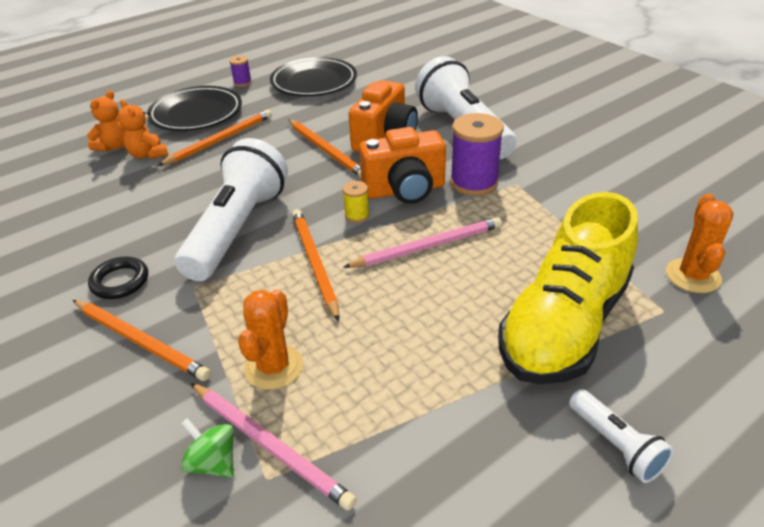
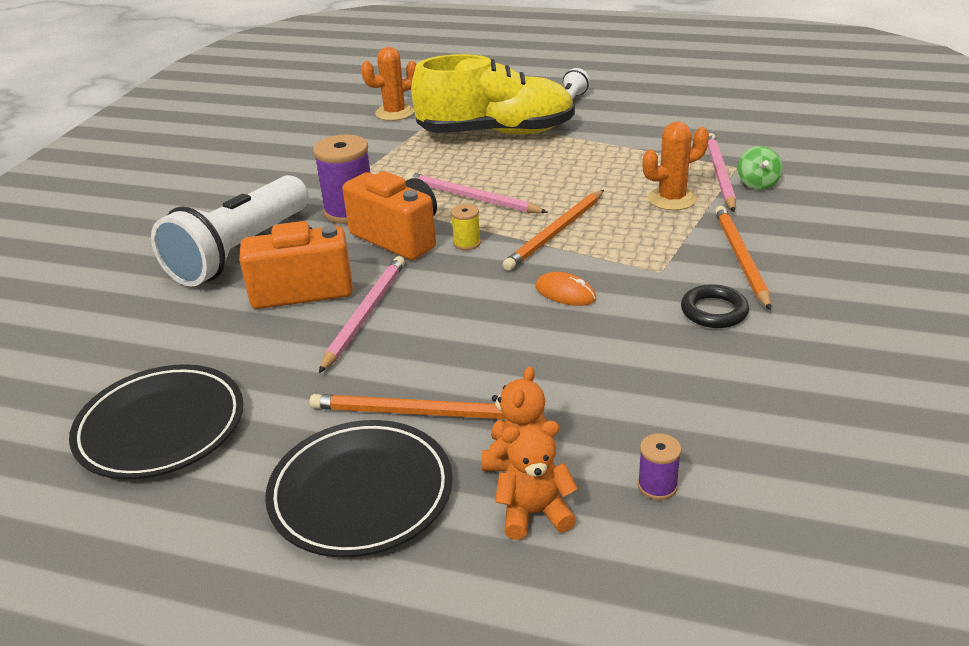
camera: 125 degrees left, 5 degrees down
(237, 229) = (565, 293): white flashlight -> orange mouse
(242, 82) = (207, 513): purple spool -> purple spool (657, 486)
(326, 151) = (365, 314): orange pencil -> pink pencil

